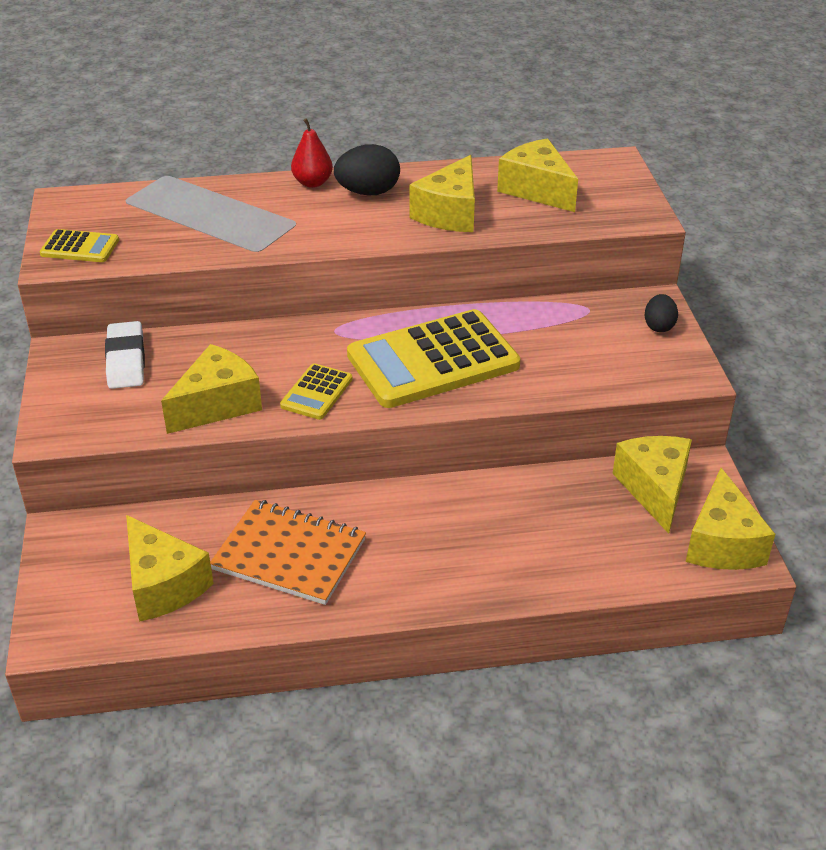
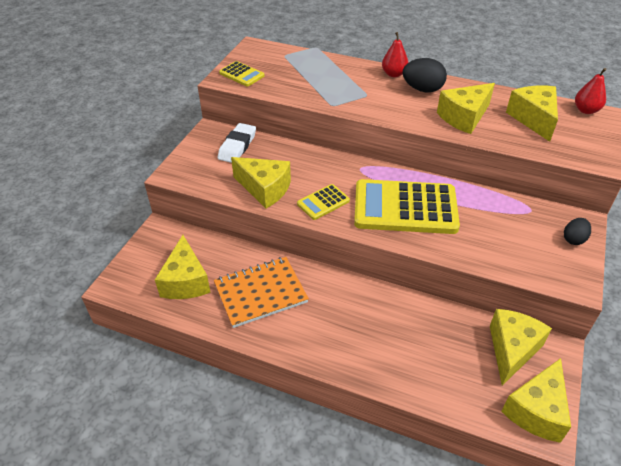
camera: 30 degrees right, 5 degrees up
(217, 404) = (264, 189): yellow cheese -> yellow cheese turned 45 degrees clockwise
(289, 555) = (260, 293): orange notebook -> orange notebook turned 75 degrees counterclockwise
(591, 161) = (586, 110): none -> red pear

